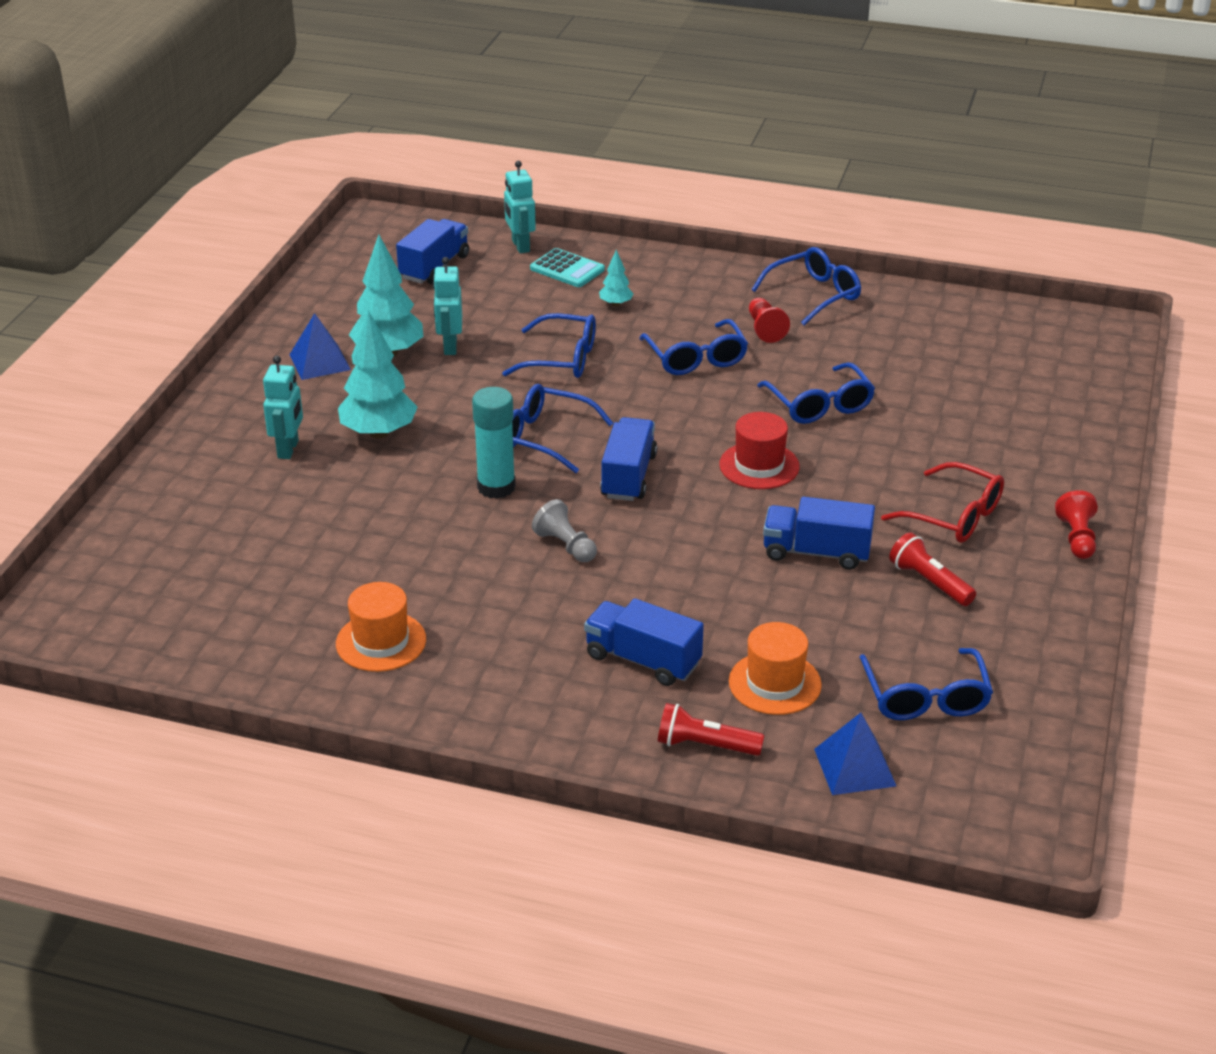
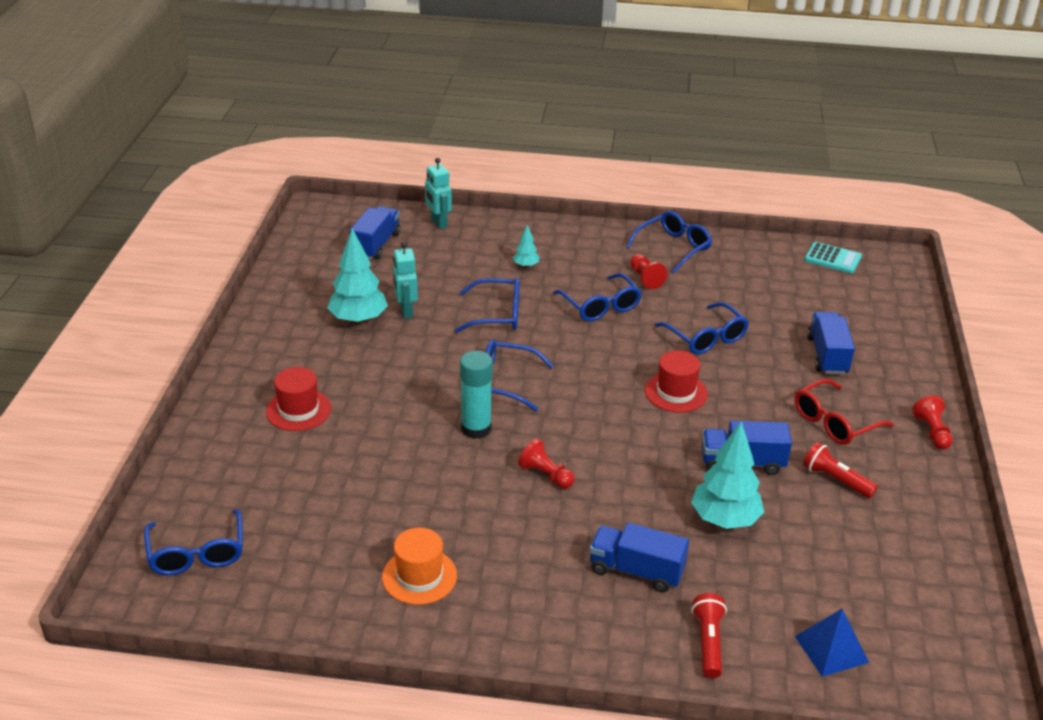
camera: 10 degrees left, 0 degrees up
(288, 449) = (298, 410): turquoise robot -> red hat
(320, 362) = (305, 332): blue pyramid -> none
(379, 433) = (368, 389): turquoise tree -> turquoise tree (724, 520)
(565, 546) = (546, 475): grey pawn -> red pawn
(567, 269) = (480, 239): turquoise calculator -> turquoise calculator (832, 258)
(628, 476) = (578, 410): blue truck -> blue truck (827, 355)
(705, 745) = (708, 643): red flashlight -> red flashlight turned 90 degrees clockwise
(775, 683) = (746, 580): orange hat -> none
(925, 696) = (865, 580): blue glasses -> blue glasses (197, 553)
(953, 516) = (835, 422): red glasses -> red glasses turned 120 degrees clockwise

